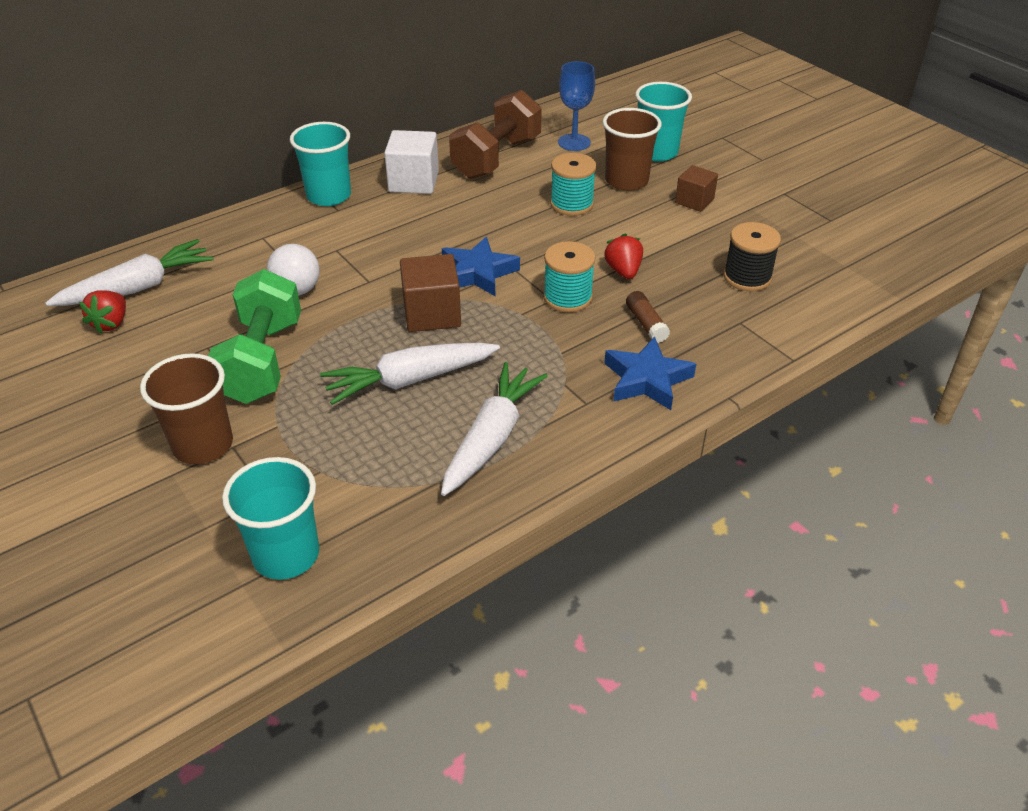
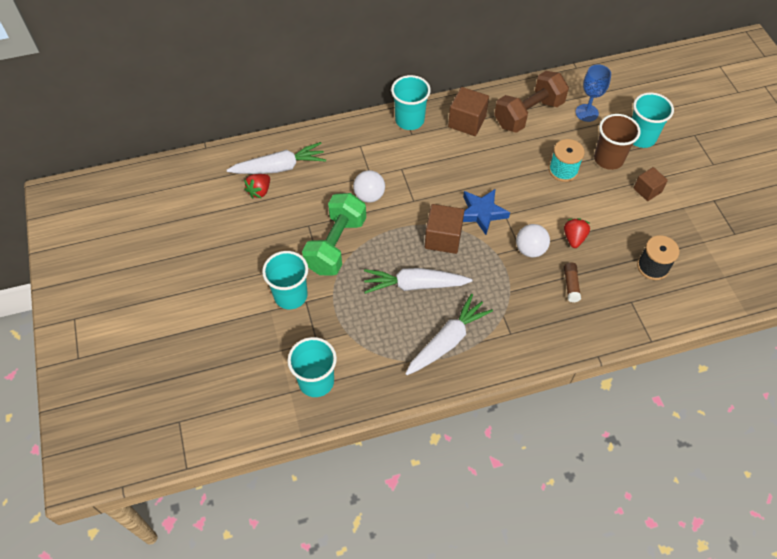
camera: 20 degrees right, 15 degrees up
(203, 445) = (290, 295): brown cup -> turquoise cup
(413, 182) = (467, 122): white cube -> brown cube
(567, 297) = (530, 249): turquoise spool -> white ball
(646, 379) = (553, 327): blue star -> none

